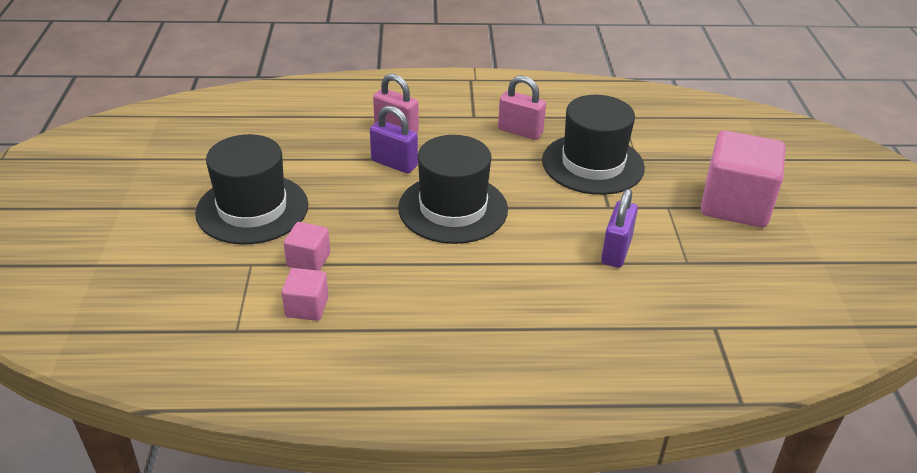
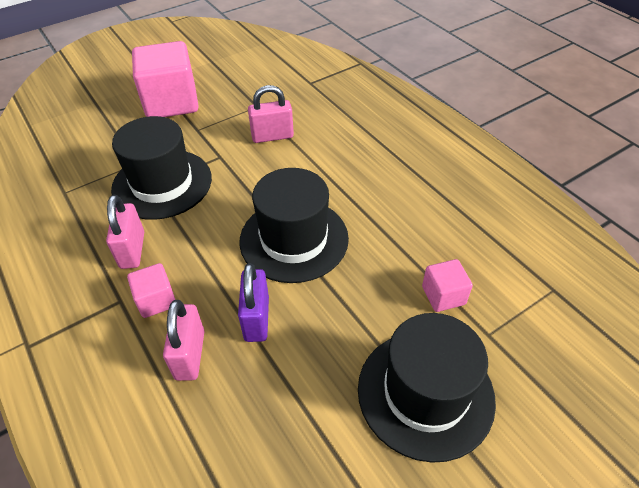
camera: 120 degrees left, 10 degrees up
(307, 307) = (488, 262): pink cube -> pink cube (156, 300)
(616, 251) = (272, 136): purple padlock -> pink padlock

